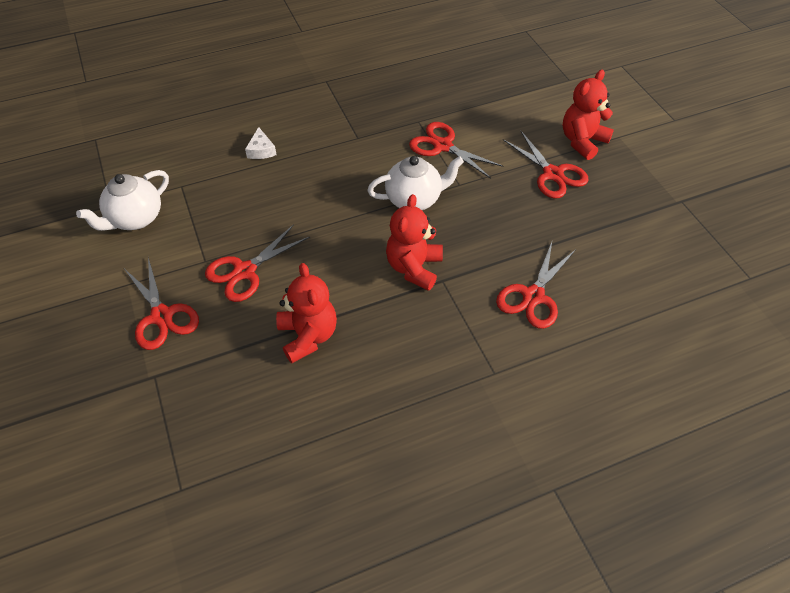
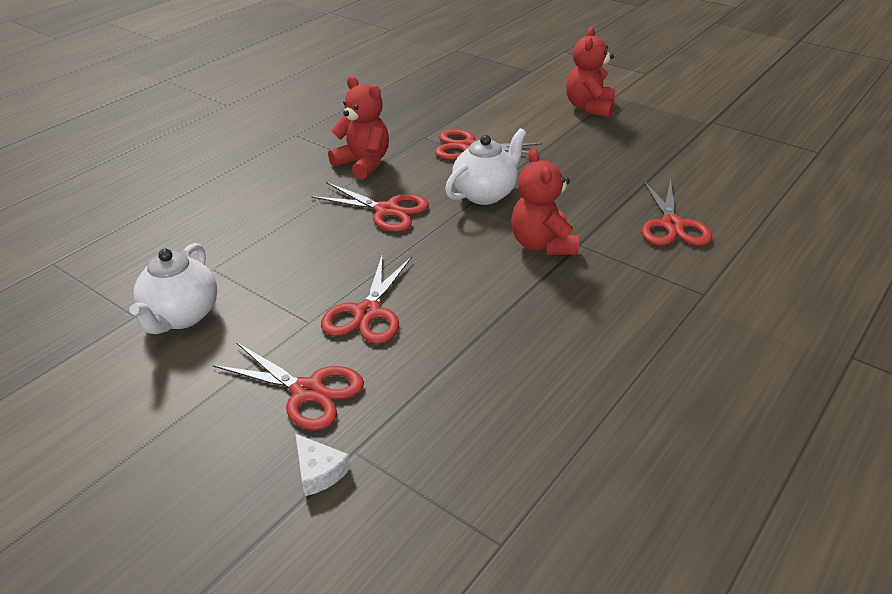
camera: 30 degrees left, 15 degrees down
(261, 150) = (280, 208): white cheese -> white cheese (319, 471)
(308, 336) = (496, 339): red teddy bear -> red teddy bear (363, 164)
(553, 174) = (590, 137): red scissors -> red scissors (387, 211)

